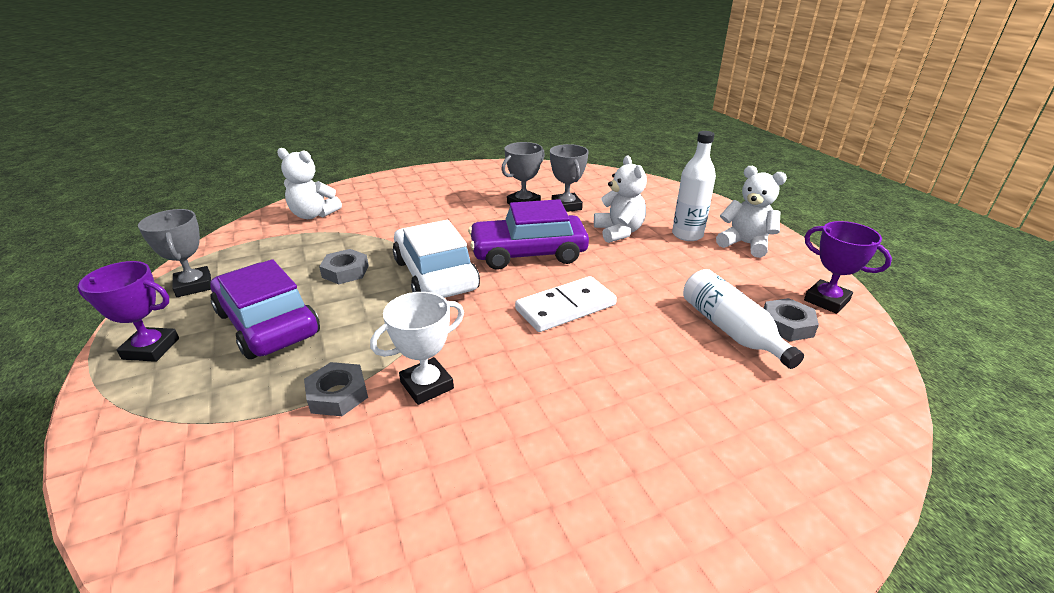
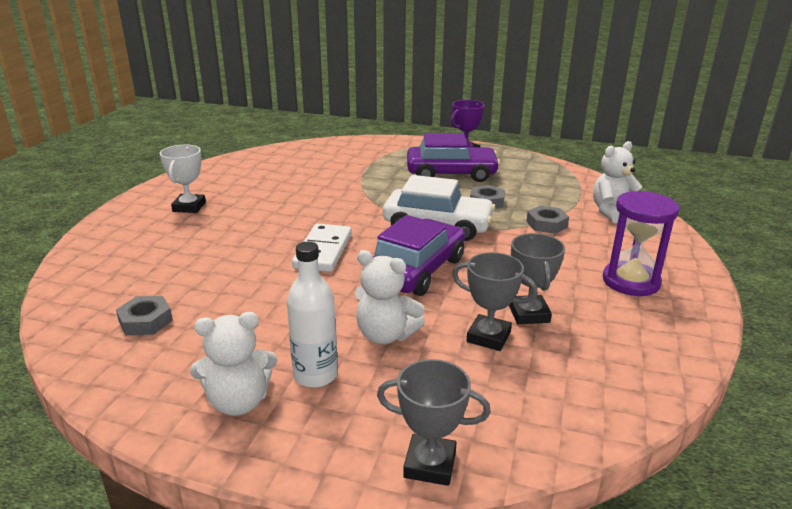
camera: 130 degrees right, 5 degrees down
(194, 286) = (526, 165): grey trophy -> grey trophy (430, 464)
(337, 394) = (359, 176): grey nut -> grey nut (546, 224)
(427, 385) = (330, 193): white trophy -> white trophy (189, 207)
(437, 188) = (631, 281): none -> purple hourglass
(731, 330) = (190, 294): white bottle -> none
(826, 300) = (113, 367): purple trophy -> none

